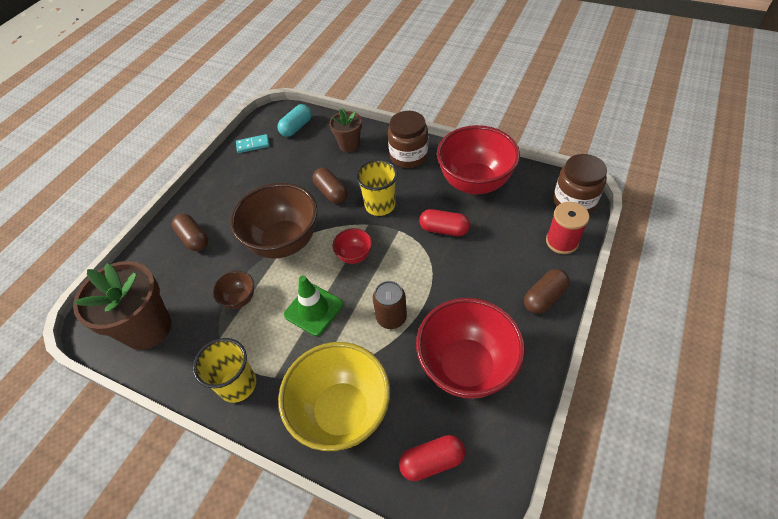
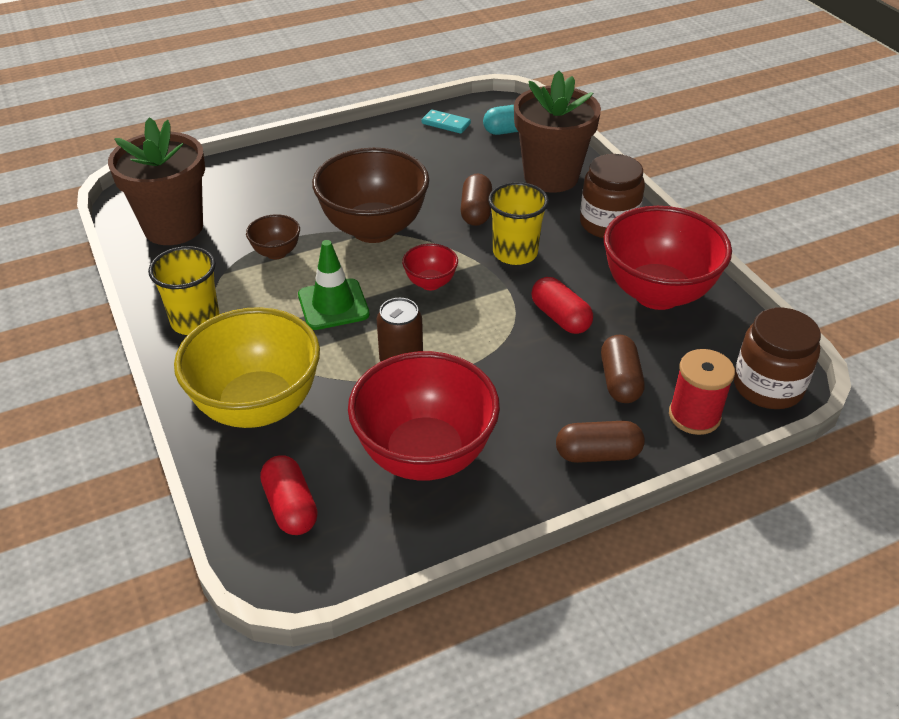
camera: 35 degrees right, 10 degrees down
(194, 238) = (294, 177): brown capsule -> brown capsule (620, 381)
(349, 145) = (551, 177): brown flower pot -> brown flower pot, size x1.79
(432, 461) = (291, 506): red capsule -> red capsule turned 45 degrees clockwise

